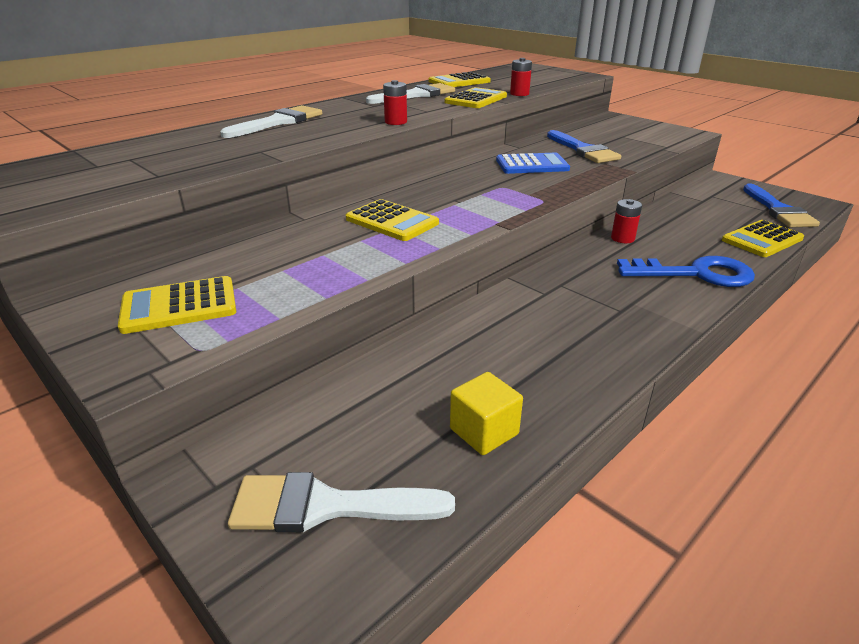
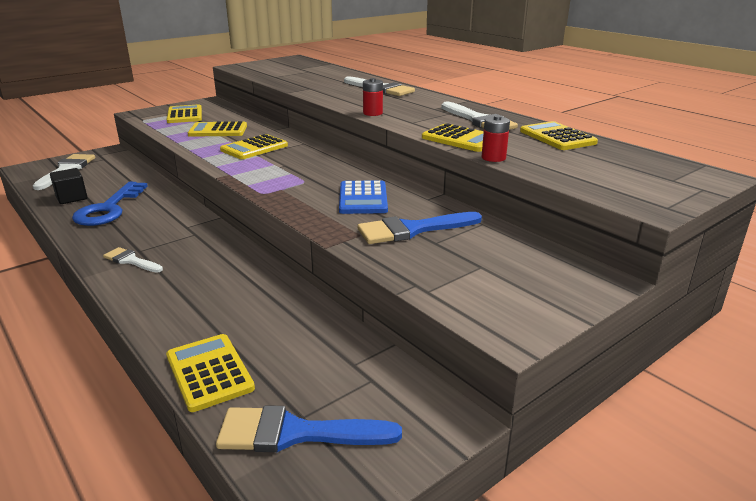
camera: 95 degrees right, 5 degrees down
(302, 257) = (218, 130): none -> yellow calculator
(484, 431) = (71, 198): yellow cube -> black cube
(622, 238) = (261, 276): red battery -> none
(646, 310) = (131, 260): none -> white brush
(695, 274) = (165, 299): blue key -> blue key (109, 209)

